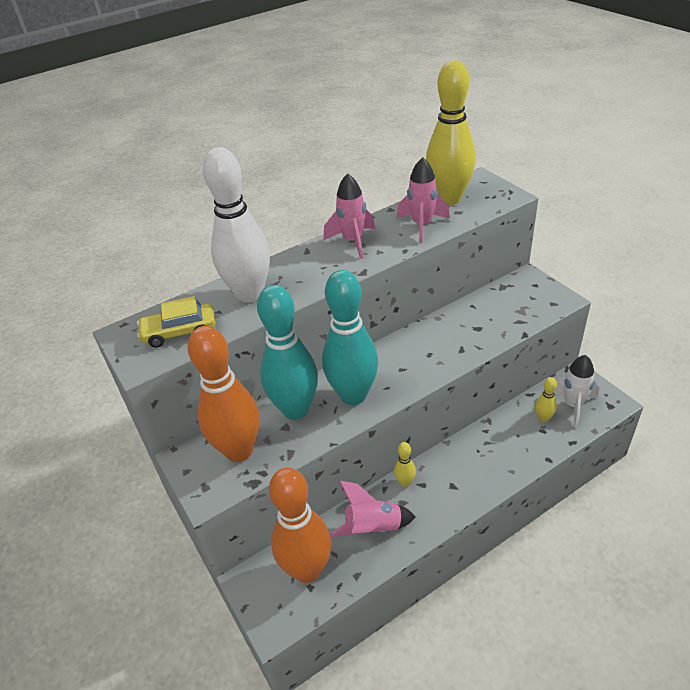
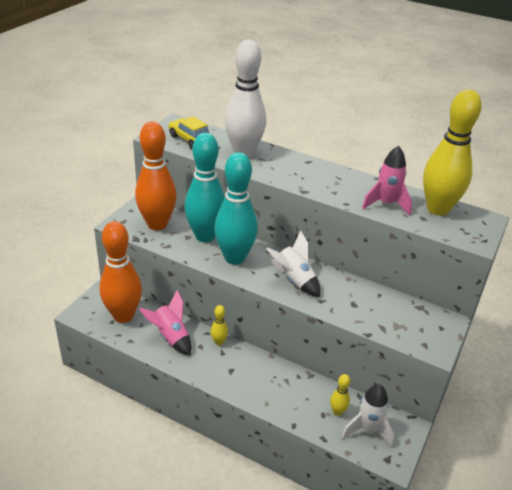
camera: 55 degrees right, 5 degrees down
(353, 241) = (336, 177): pink rocket -> none
(419, 358) = (294, 280): none -> white rocket

